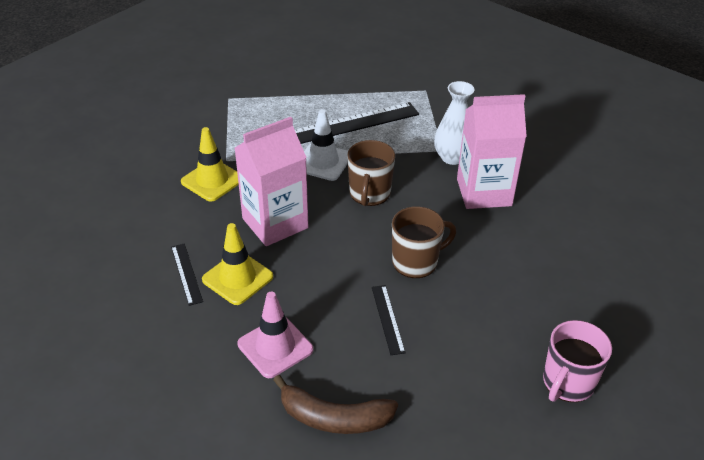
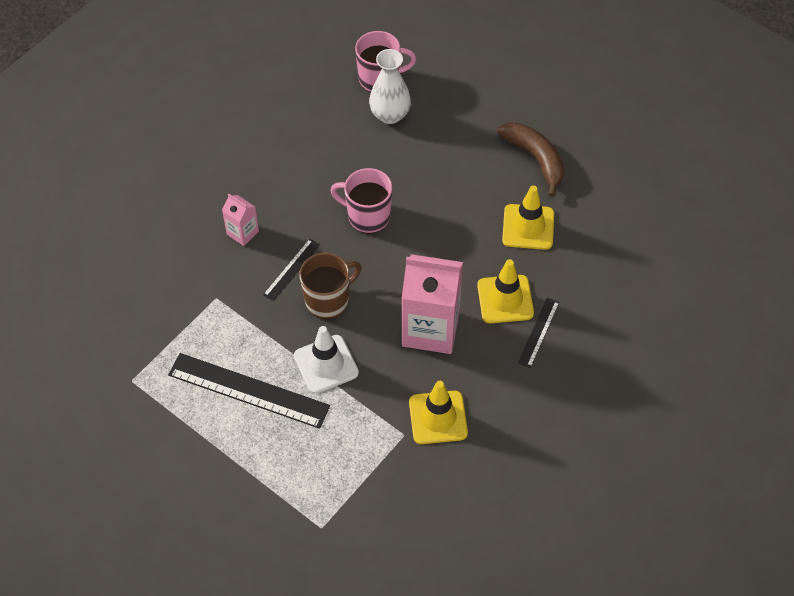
camera: 135 degrees left, 15 degrees up
(275, 347) = (528, 227): pink traffic cone -> yellow traffic cone
(388, 319) = (436, 191): black ruler -> black ruler (291, 269)
(416, 262) = (367, 216): brown mug -> pink mug
(452, 157) = (219, 284): white vase -> white vase (390, 115)
(484, 192) = (242, 233): pink carton -> pink carton, size x0.48

